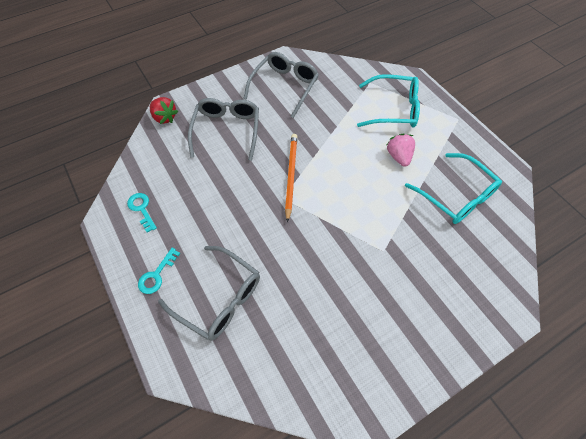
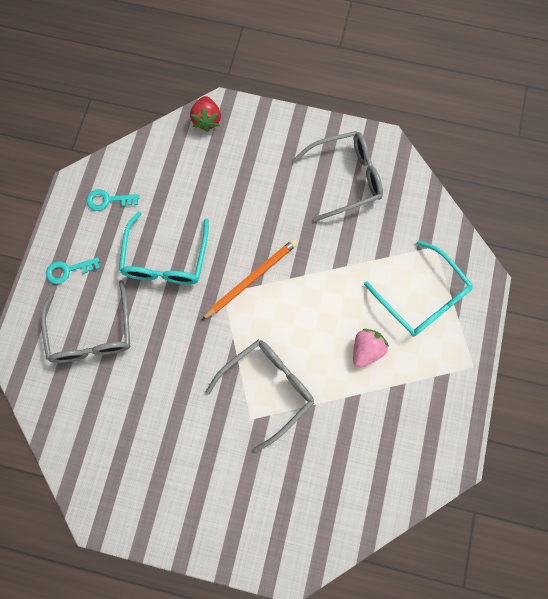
camera: 45 degrees right, 15 degrees up
(142, 209) = (108, 200): turquoise key -> turquoise key turned 105 degrees counterclockwise
(226, 131) = (244, 182): grey glasses -> grey glasses (267, 389)
(456, 195) = (371, 435): turquoise glasses -> turquoise glasses (166, 259)

